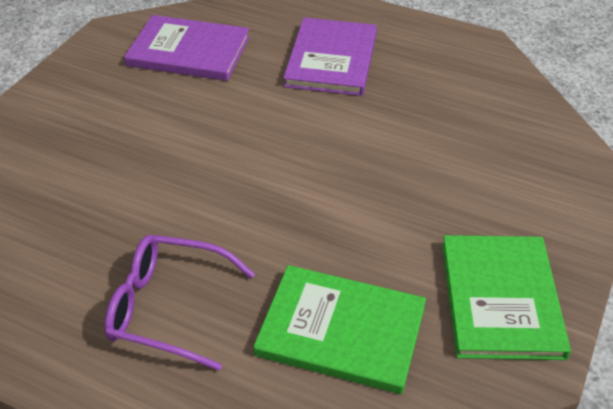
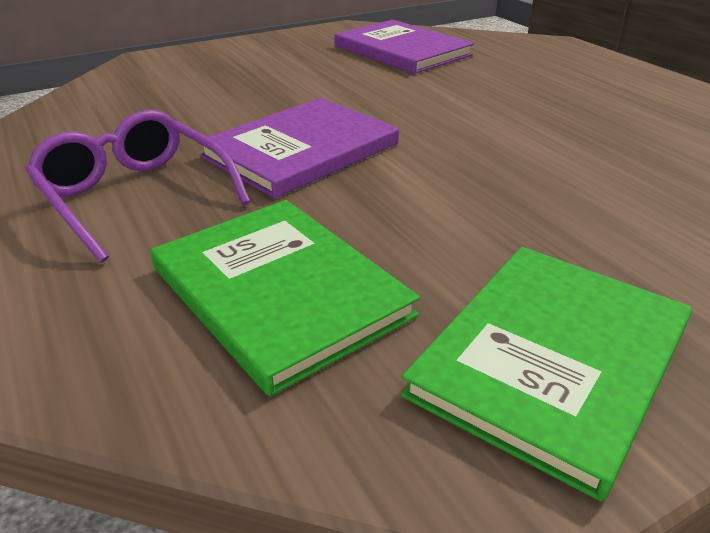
camera: 35 degrees right, 10 degrees down
(331, 59) = (545, 86): purple book -> purple book (301, 150)

